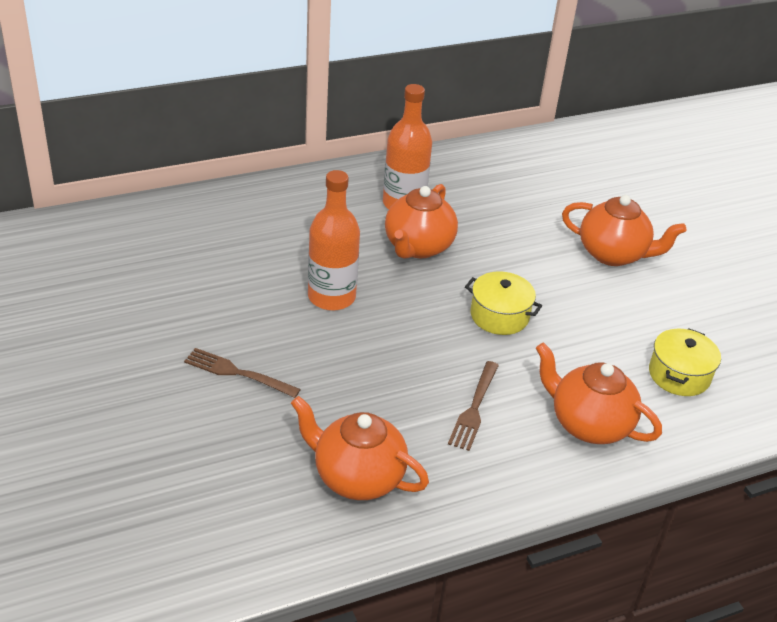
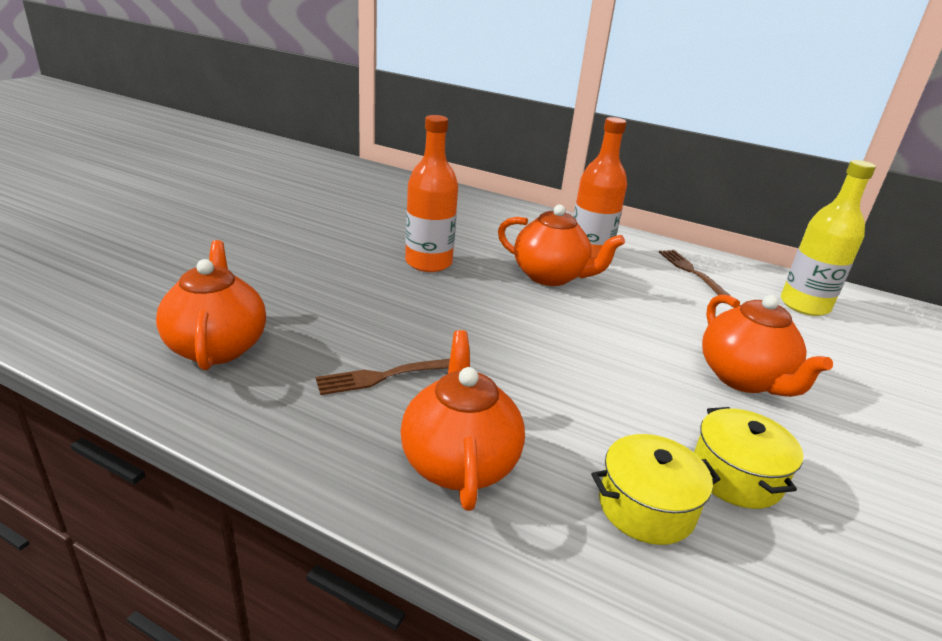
camera: 50 degrees right, 10 degrees down
(238, 373) = (288, 257): brown fork -> brown fork (691, 272)
(418, 247) = (550, 276): orange teapot -> orange teapot turned 135 degrees counterclockwise
(499, 316) = (535, 344): yellow pot -> yellow pot (736, 476)
(566, 162) = (804, 305): none -> yellow bottle

